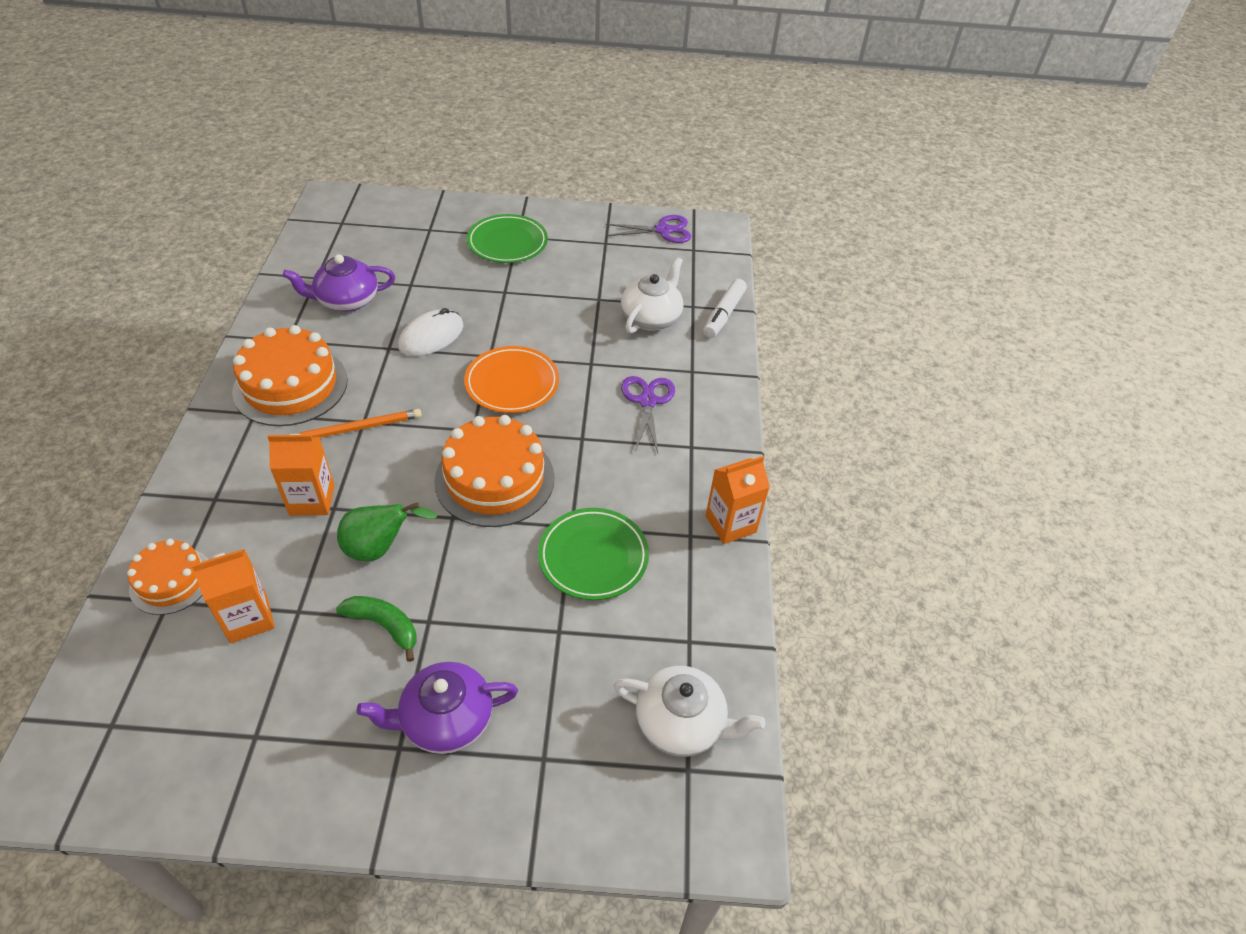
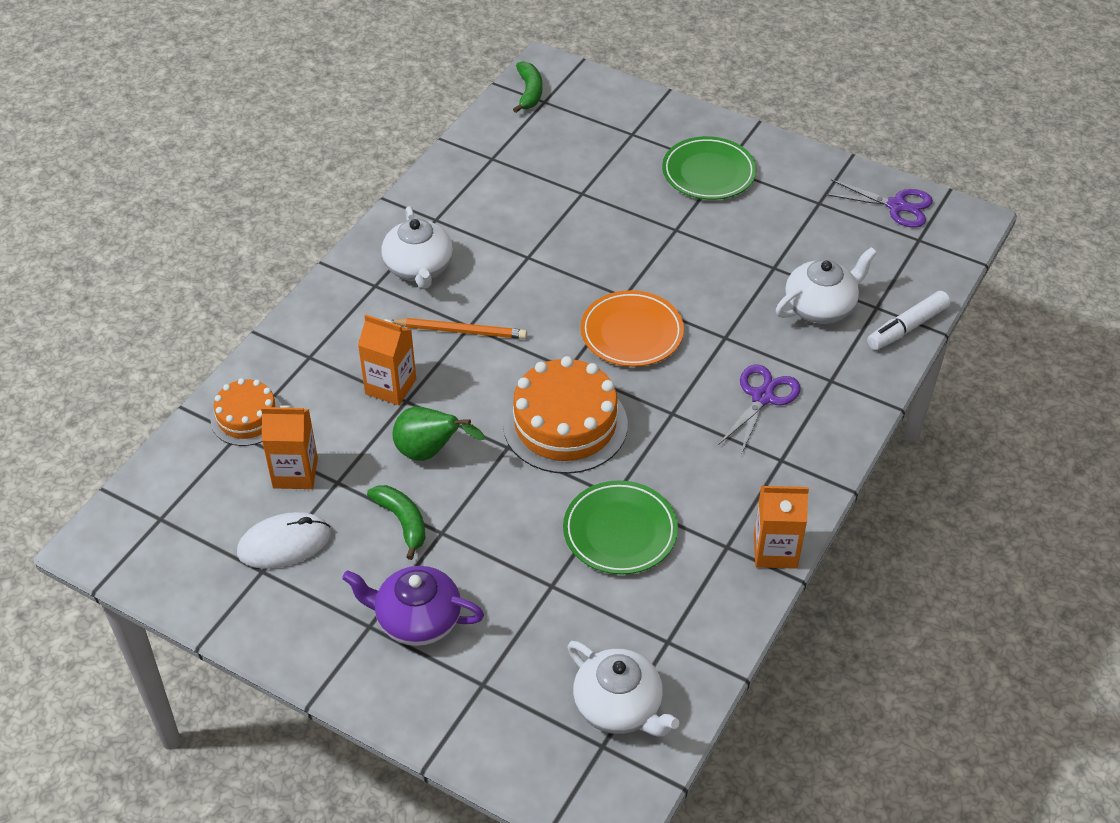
camera: 30 degrees right, 0 degrees up
(290, 385) = (419, 268): orange cake -> white teapot
(325, 219) = (529, 92): none -> green banana
(346, 300) = (510, 193): purple teapot -> none
(431, 336) = (575, 257): white mouse -> white mouse (284, 544)

